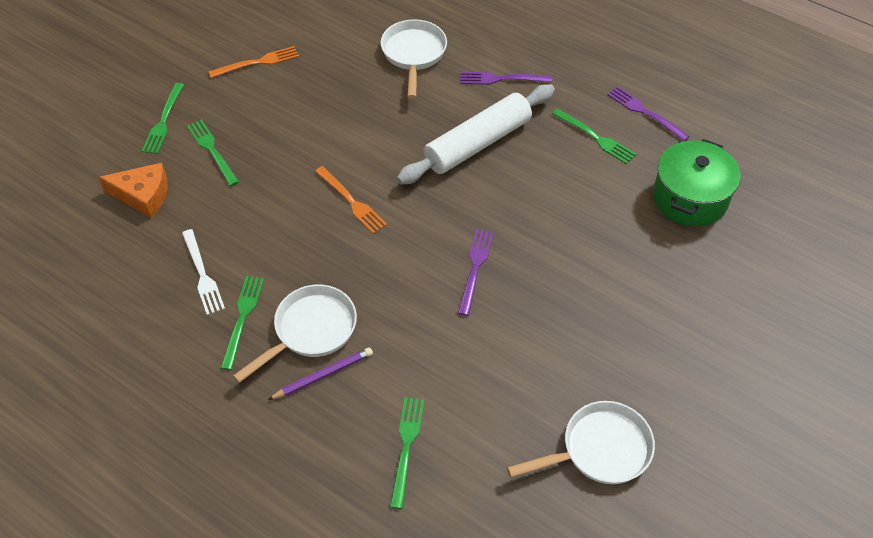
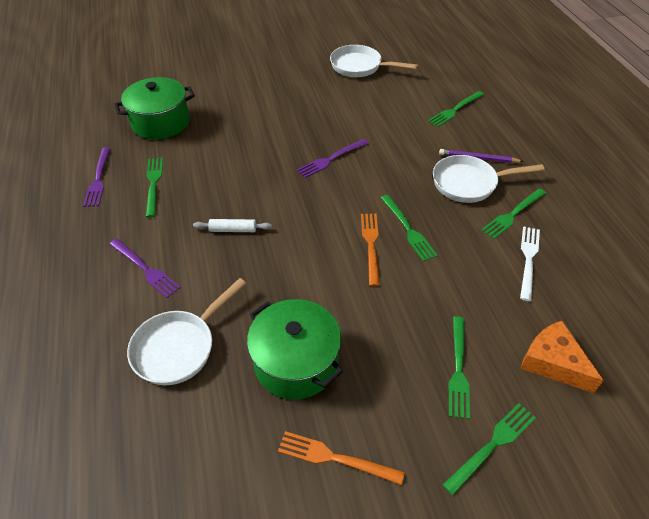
camera: 140 degrees left, 5 degrees down
(328, 91) = (296, 362): none -> green pot
(331, 237) = (408, 229): none -> green fork
(477, 143) = (233, 230): white rolling pin -> white rolling pin, size x0.41

